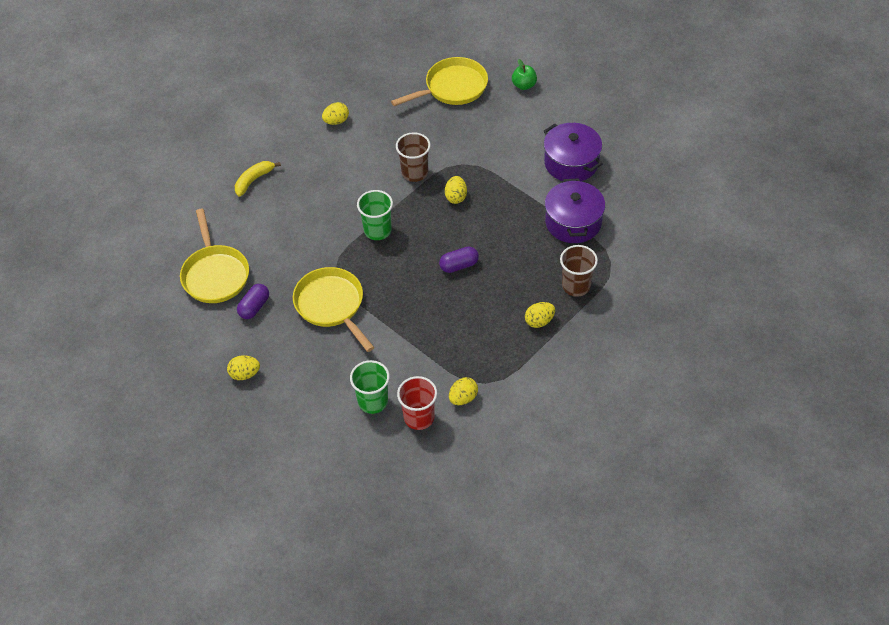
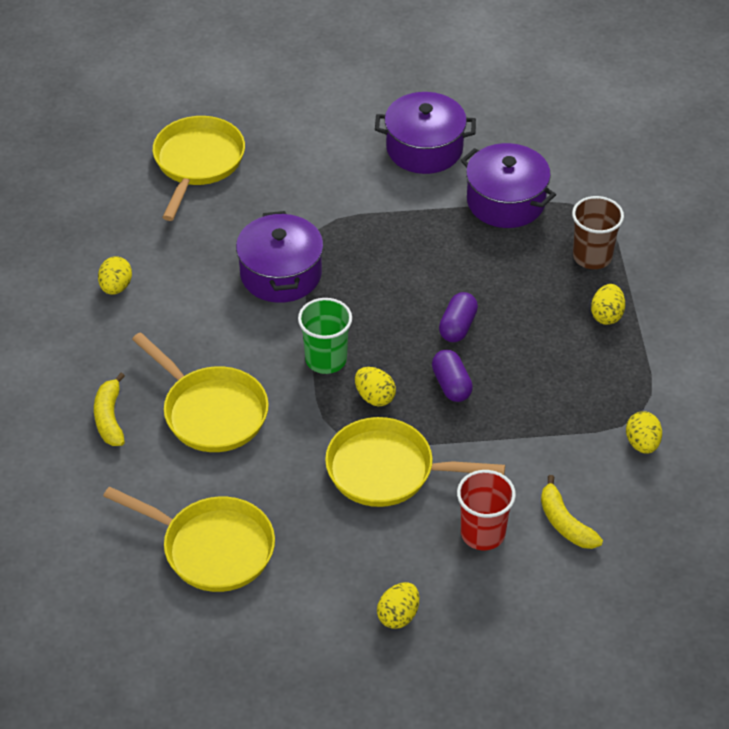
camera: 50 degrees left, 5 degrees down
(254, 307) = (307, 542): purple capsule -> purple capsule (451, 385)
(297, 213) = (211, 412): none -> yellow pan
(373, 401) = (565, 523): green cup -> yellow banana
(414, 173) = (281, 274): brown cup -> purple pot
(419, 417) = (629, 497): red cup -> red cup (482, 533)
(456, 197) = (358, 265): yellow egg -> yellow egg (374, 397)
(524, 85) = (270, 109): green apple -> none

